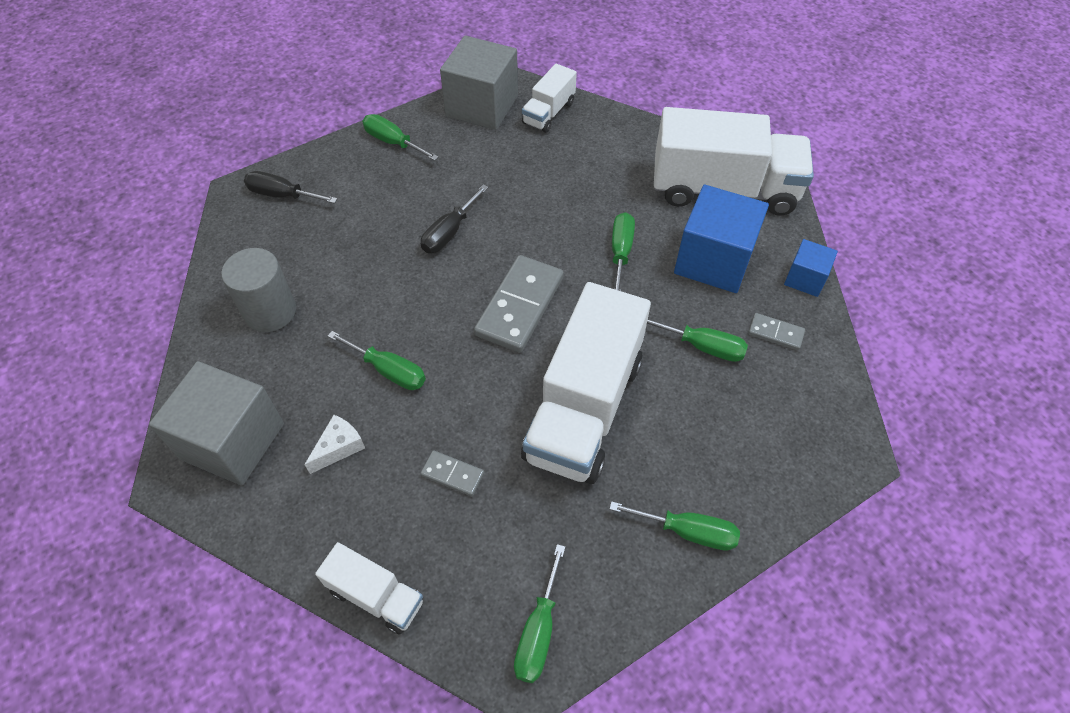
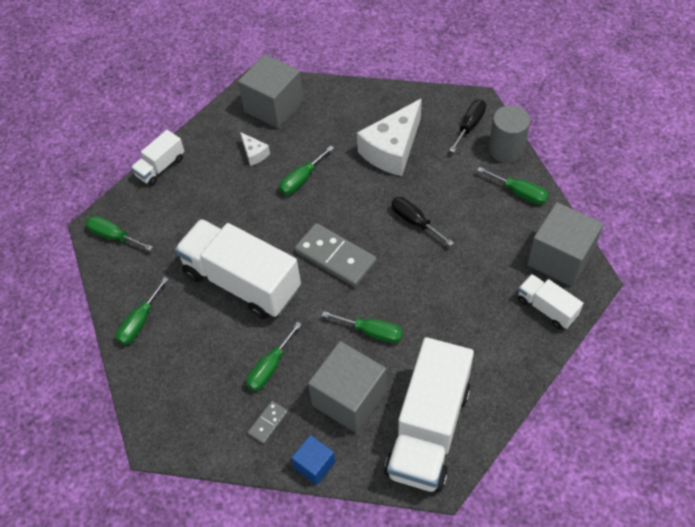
camera: 105 degrees right, 0 degrees up
(270, 311) = (364, 121): grey cylinder -> grey cylinder (506, 149)
(326, 271) = (392, 149): none -> white cheese
(393, 142) = (519, 193): green screwdriver -> green screwdriver turned 75 degrees clockwise
(452, 474) = (219, 206): grey domino -> none
(713, 260) = (349, 398): blue cube -> grey cube

